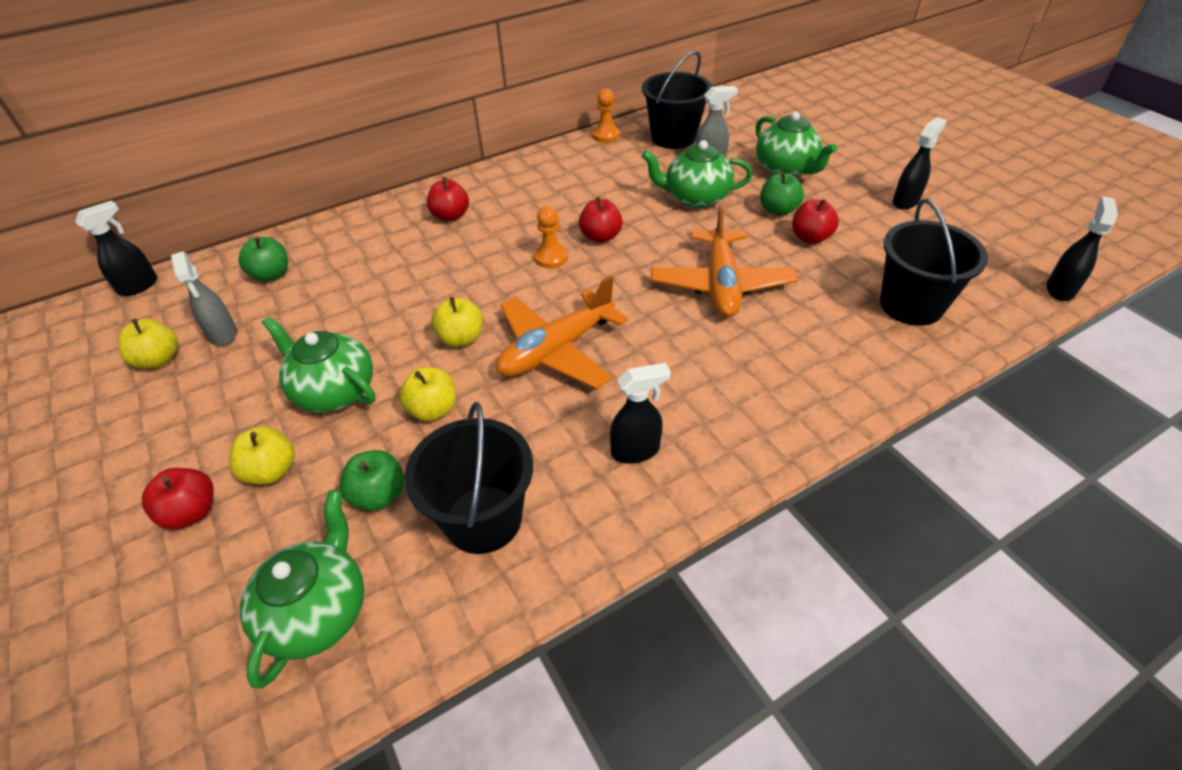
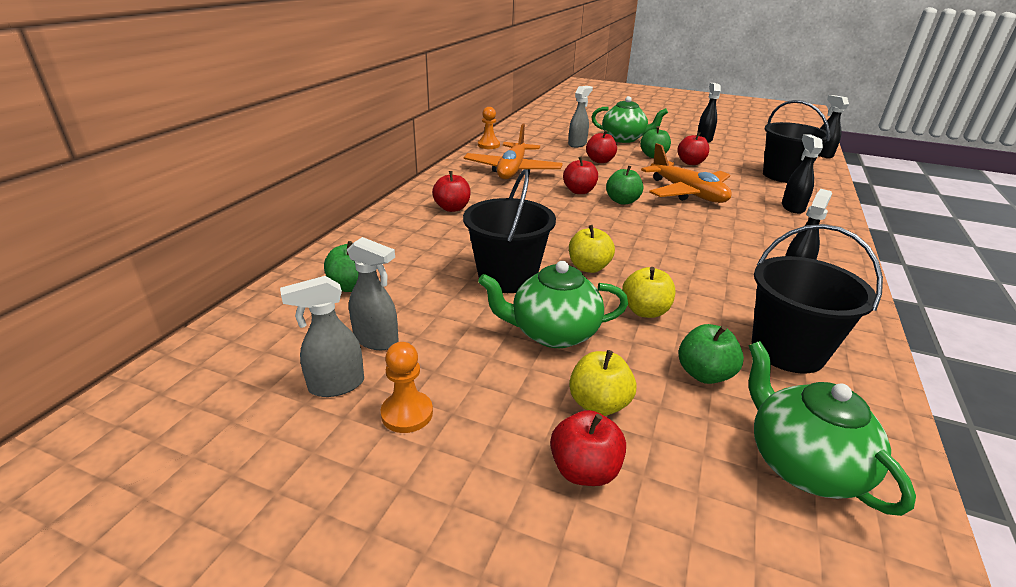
camera: 40 degrees left, 15 degrees down
(139, 286) = (201, 344): black spray bottle -> black spray bottle (792, 207)
(159, 359) = (336, 385): yellow apple -> grey spray bottle
(551, 257) = (567, 209): orange pawn -> orange pawn (407, 413)
(556, 350) = (660, 251): orange plane -> orange plane (512, 170)
(625, 268) = (622, 201): none -> green apple
(673, 137) = (534, 138): black bucket -> black bucket (507, 277)
(695, 197) = (600, 161): green teapot -> red apple

